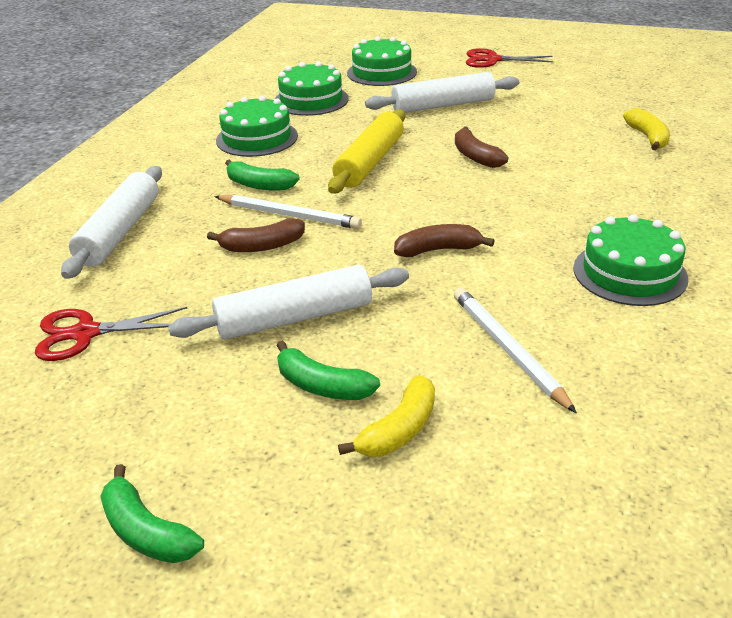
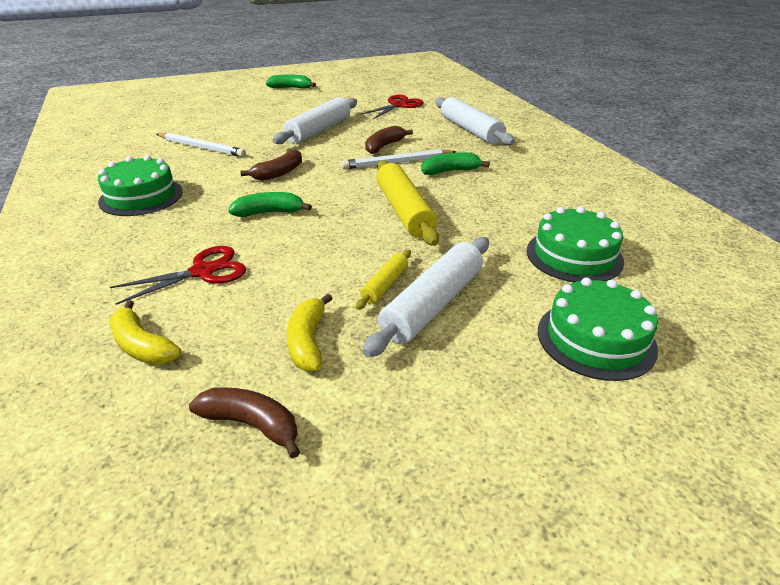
camera: 140 degrees right, 0 degrees up
(257, 138) = (527, 200): green cake -> none
(322, 386) = (276, 119): green banana -> green banana (269, 212)
(399, 430) = (231, 118): yellow banana -> yellow banana (308, 341)
(459, 122) = (385, 285): none -> yellow rolling pin
(475, 156) = (322, 247): brown banana -> brown banana (252, 424)
(492, 60) = (500, 466): red scissors -> red scissors (203, 271)

